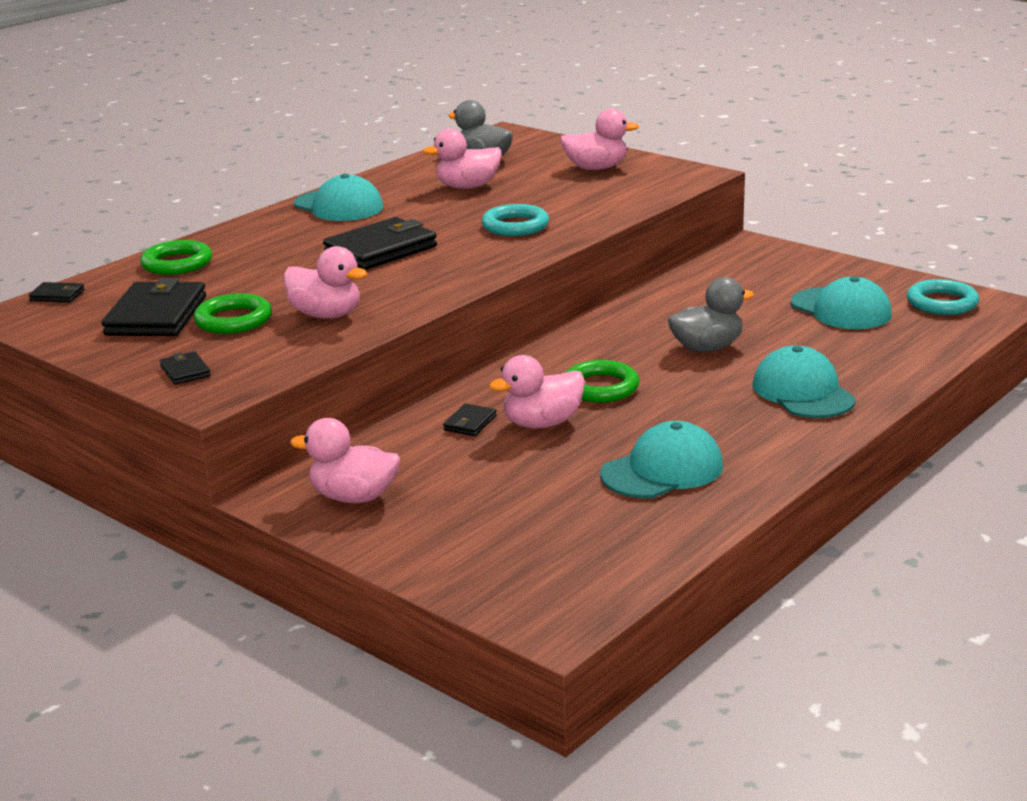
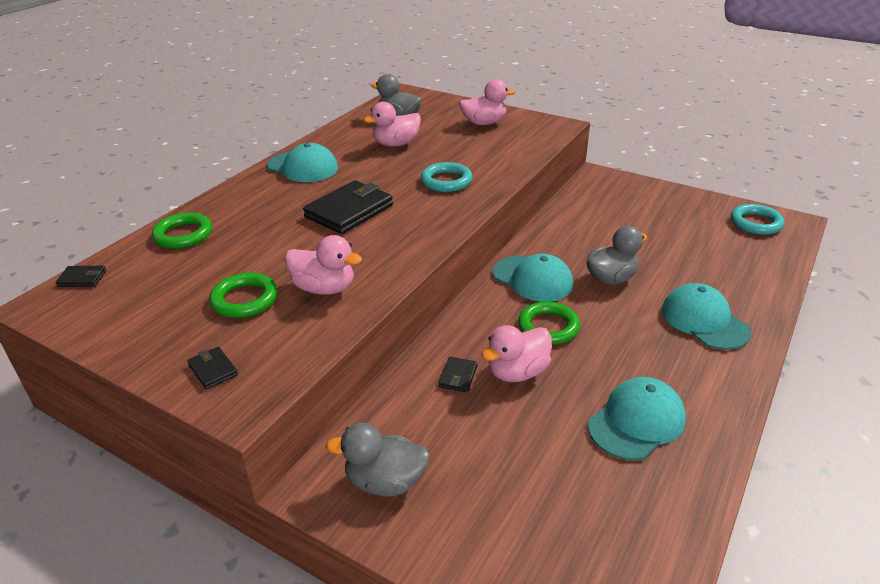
camera: 10 degrees left, 10 degrees up
(156, 316) = (175, 298): black wallet -> none
(354, 497) = (385, 482): pink duck -> grey duck
(841, 309) = (689, 233): turquoise cap -> turquoise cap (532, 279)

